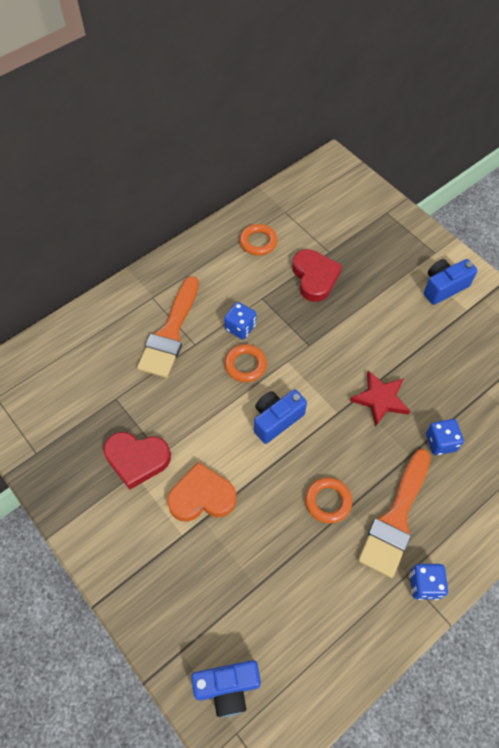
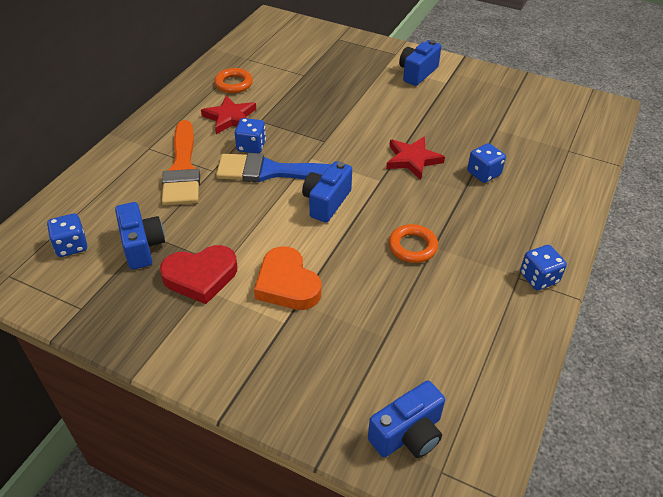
camera: 25 degrees left, 15 degrees down
(51, 385) = (71, 246): none -> blue dice
(104, 408) = (142, 246): none -> blue camera
(202, 497) = (287, 284): orange heart -> orange heart turned 90 degrees counterclockwise
(236, 285) = (230, 118): none -> red star
(245, 365) = (272, 171): orange ring -> blue brush
(314, 277) = (301, 94): red heart -> none
(396, 518) = (481, 238): orange brush -> none

